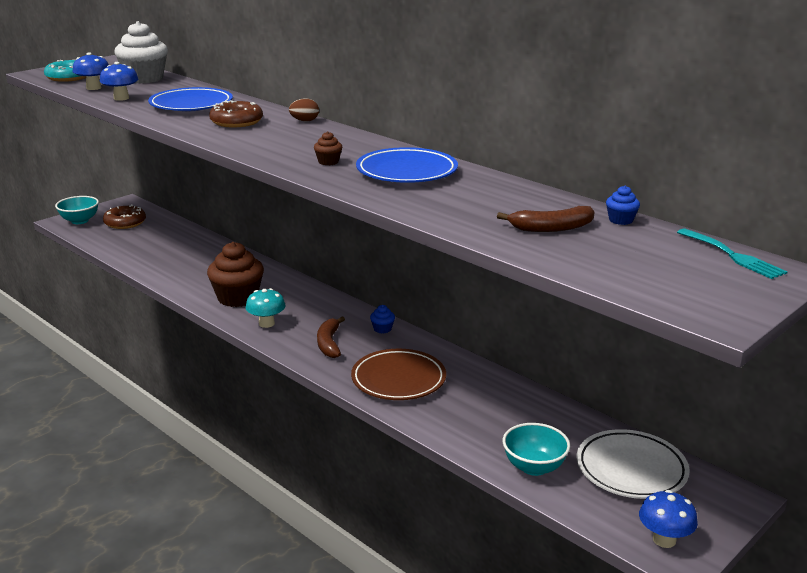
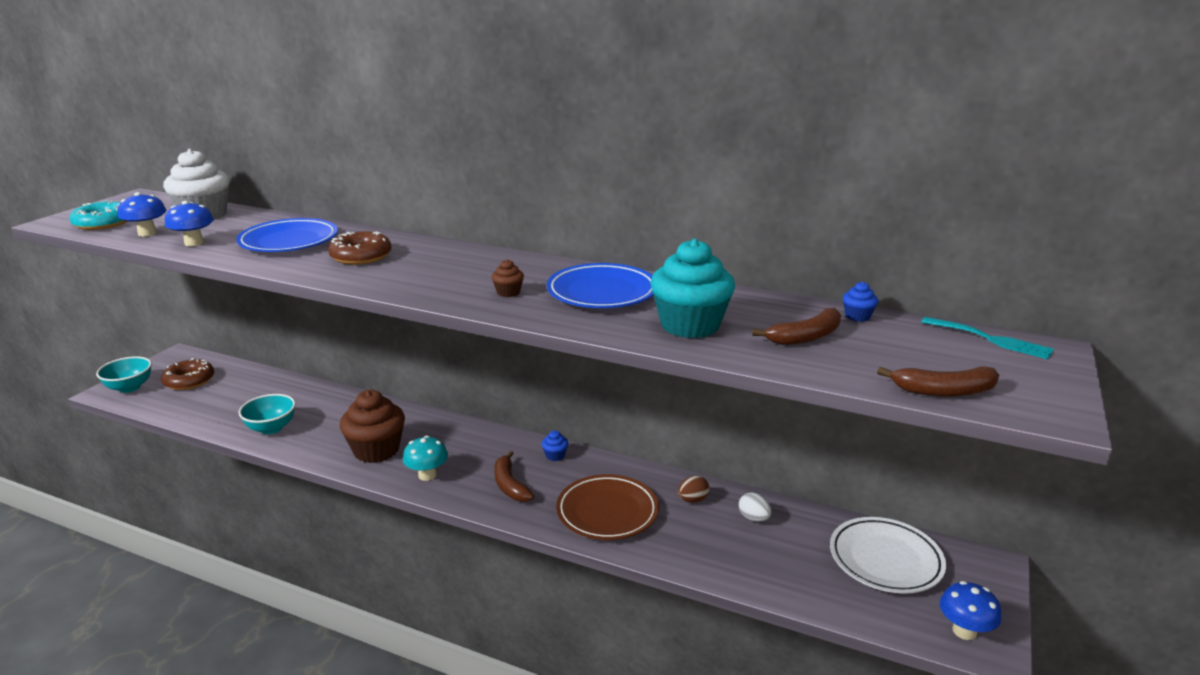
camera: 20 degrees left, 0 degrees up
(304, 121) = (437, 245): brown egg -> brown egg (692, 500)
(456, 205) = (690, 325): none -> turquoise cupcake
(528, 411) = (753, 518): none -> white egg
(534, 467) = (799, 581): turquoise bowl -> turquoise bowl (271, 428)
(632, 285) = (944, 391): none -> brown banana

